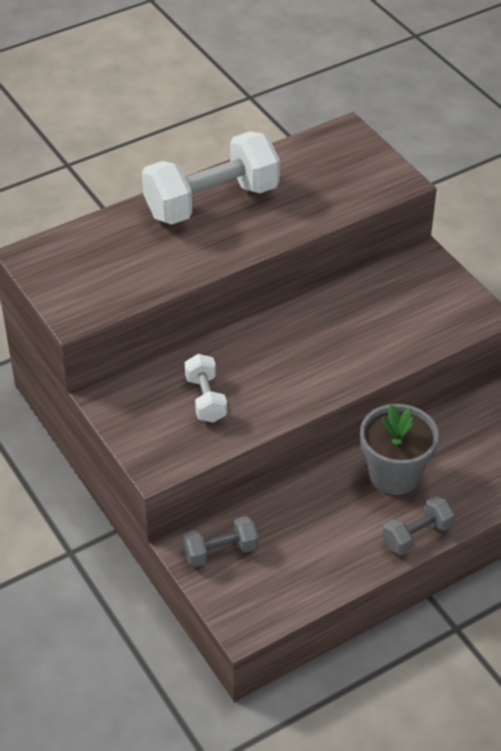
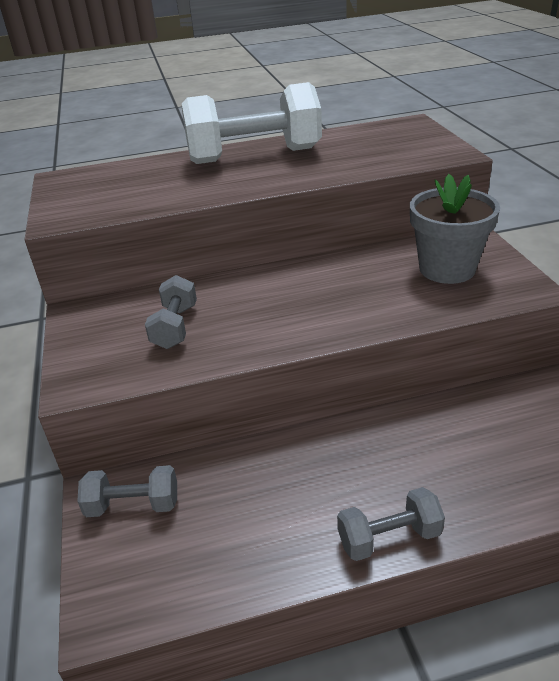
camera: 20 degrees right, 10 degrees down
(206, 399) = (175, 327): white dumbbell -> grey dumbbell
(394, 475) = (383, 454): grey flower pot -> grey flower pot (447, 269)

